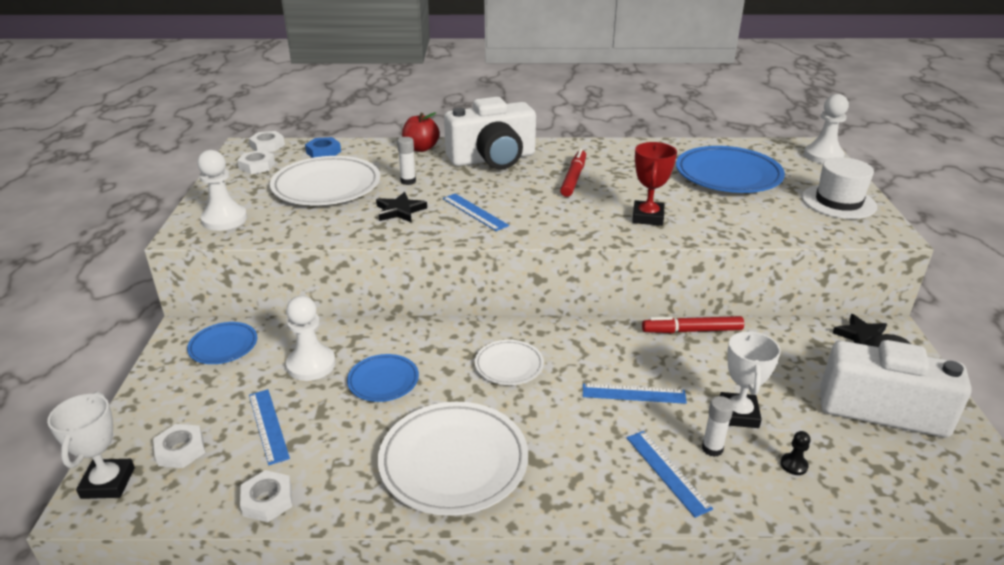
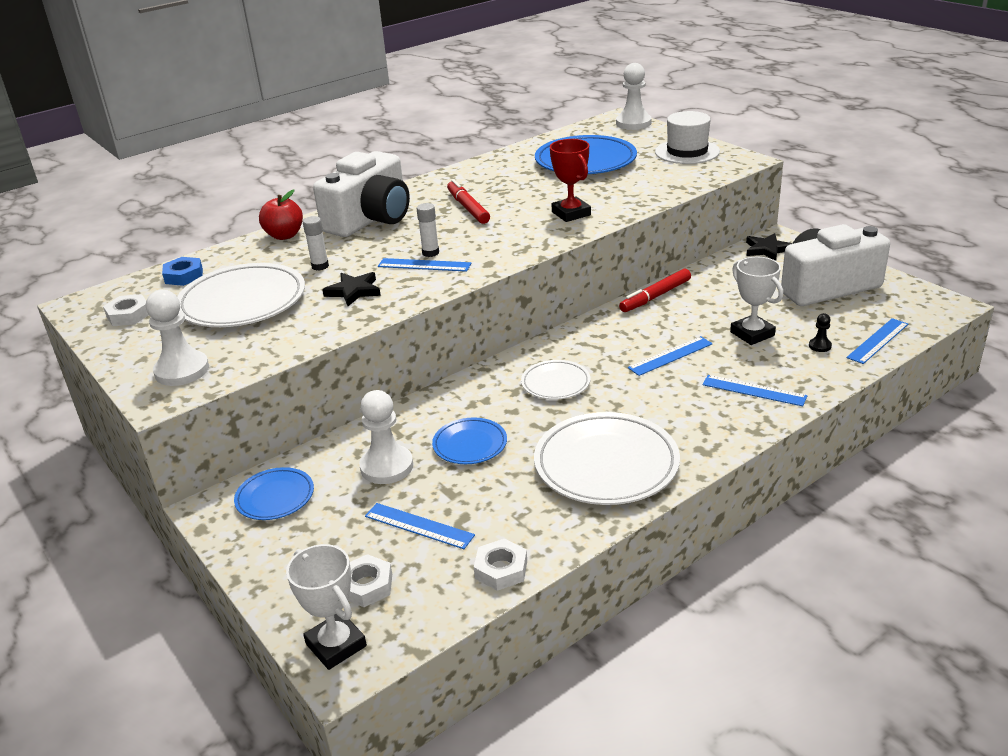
camera: 35 degrees left, 0 degrees up
(267, 146) = (105, 294): white nut -> none
(712, 449) = (763, 362): white glue stick -> white glue stick (430, 253)
(868, 496) = (878, 341): none -> blue ruler

